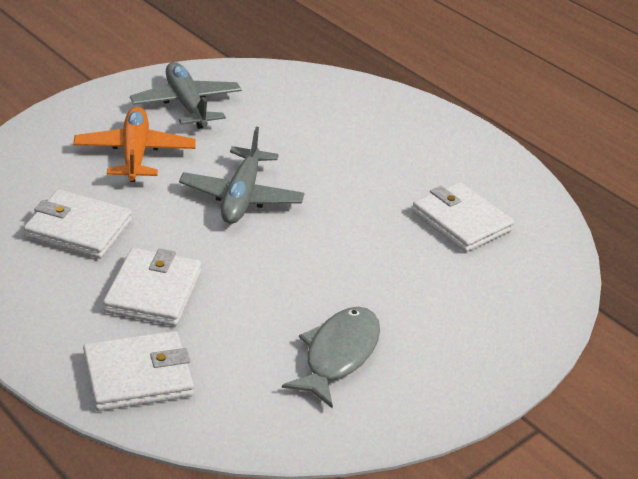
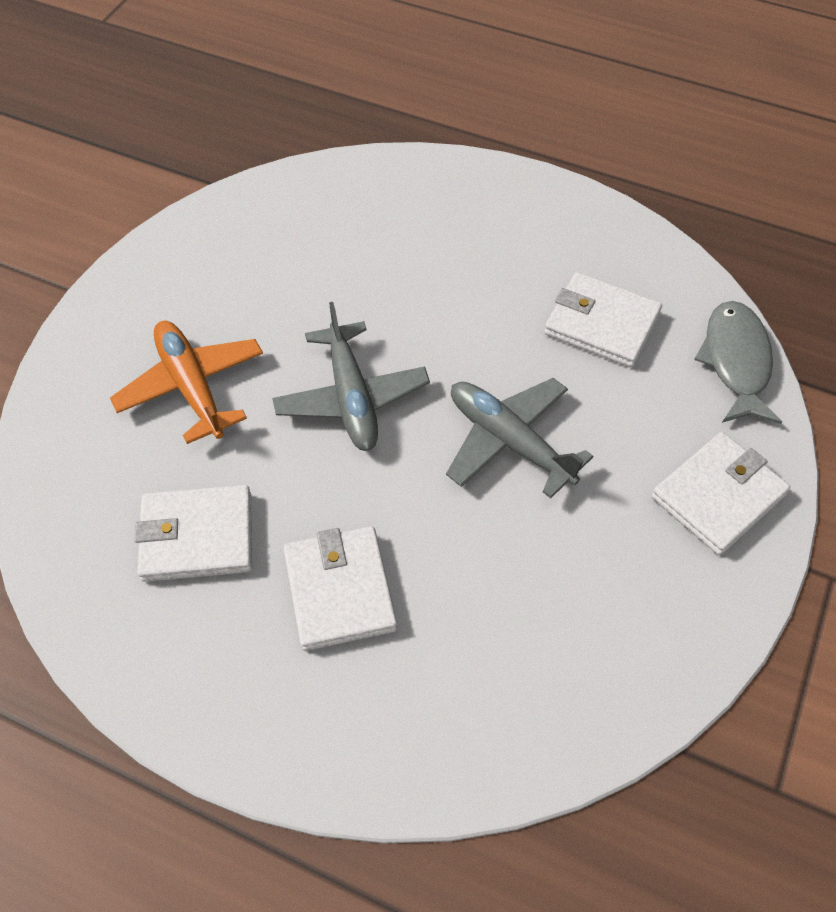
camera: 20 degrees left, 20 degrees up
(138, 376) = (398, 726): white wallet -> white wallet (718, 496)
(186, 104) = (205, 281): grey plane -> grey plane (509, 441)
(338, 355) = (588, 582): grey fish -> grey fish (736, 361)

